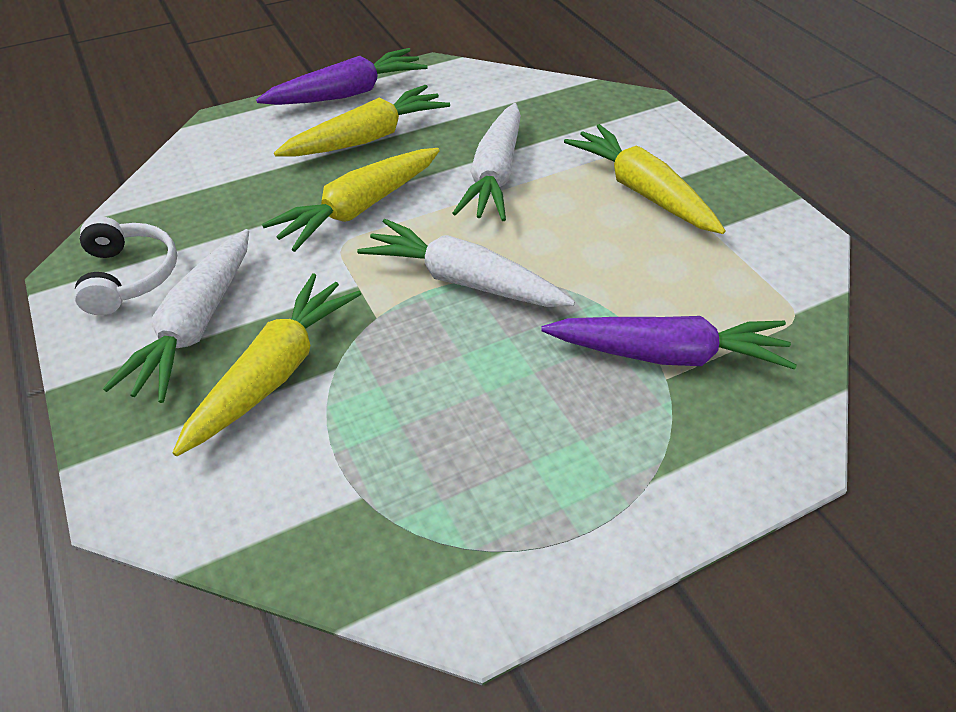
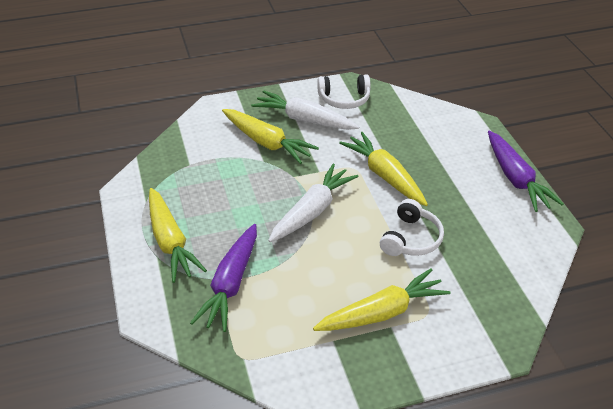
camera: 100 degrees right, 5 degrees down
(367, 138) = (459, 184): yellow carrot -> yellow carrot (170, 242)
(495, 175) = (411, 239): white carrot -> white headphones

